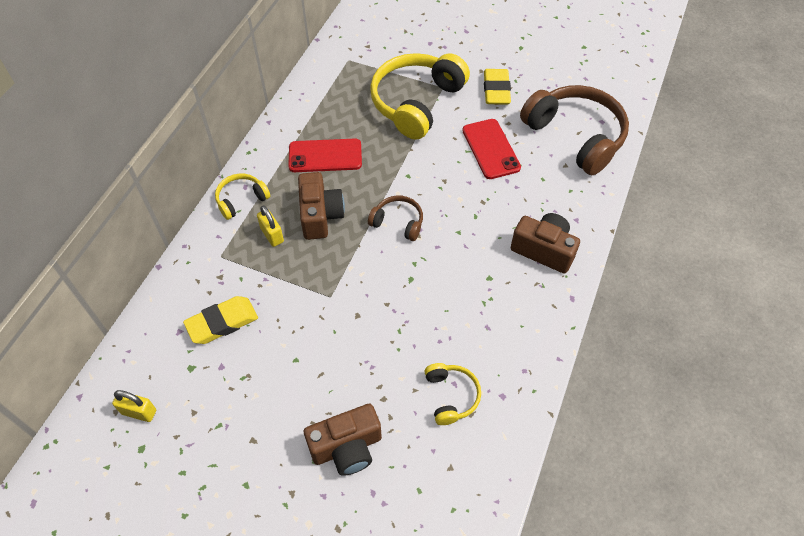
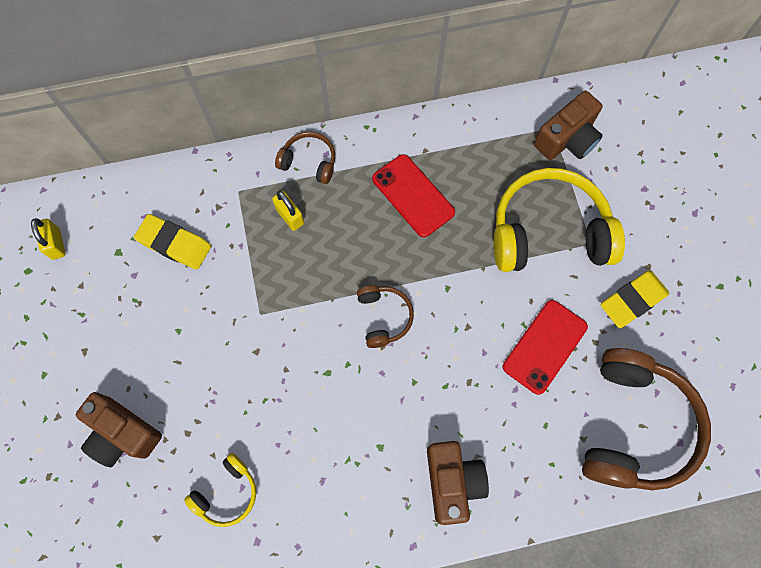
camera: 55 degrees right, 15 degrees up
(241, 200) = (309, 162): yellow headphones -> brown headphones
(272, 235) = (290, 216): yellow padlock -> yellow padlock turned 60 degrees counterclockwise
(320, 215) = (341, 241): brown camera -> brown camera (567, 139)

